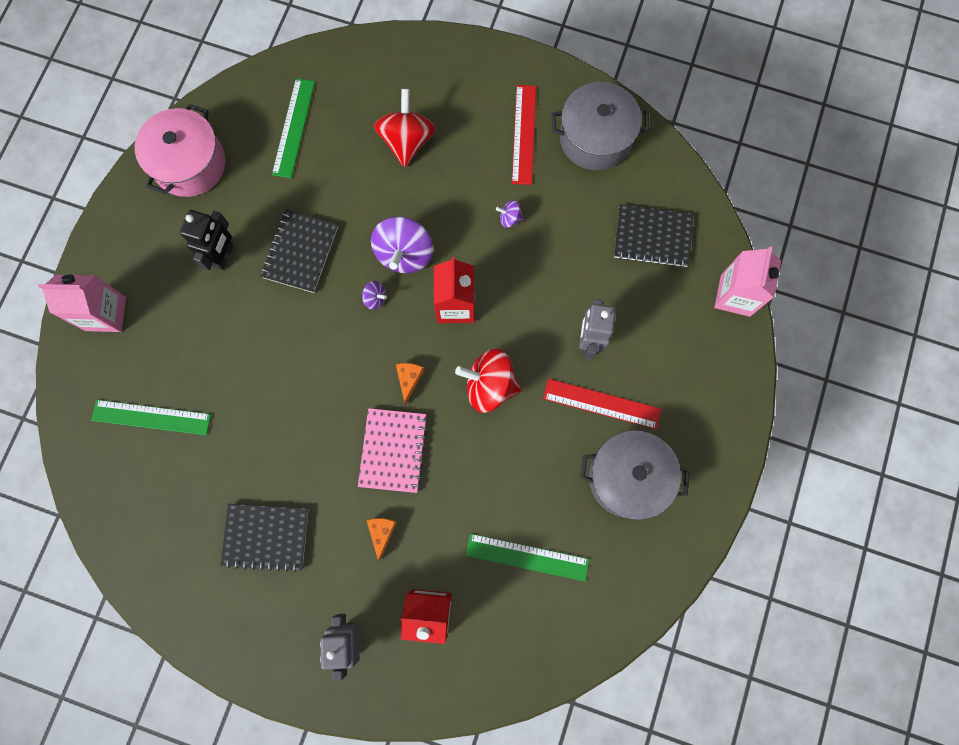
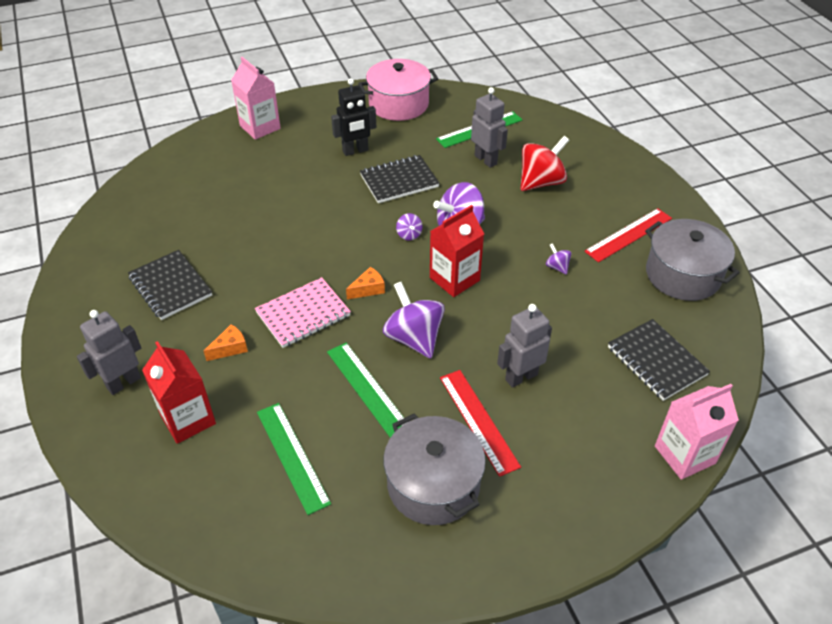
camera: 50 degrees right, 30 degrees down
(151, 417) = (209, 183): green ruler -> green ruler (367, 388)
(339, 158) = (486, 160): none -> grey robot
(490, 386) = (414, 338): red spinning top -> purple spinning top

